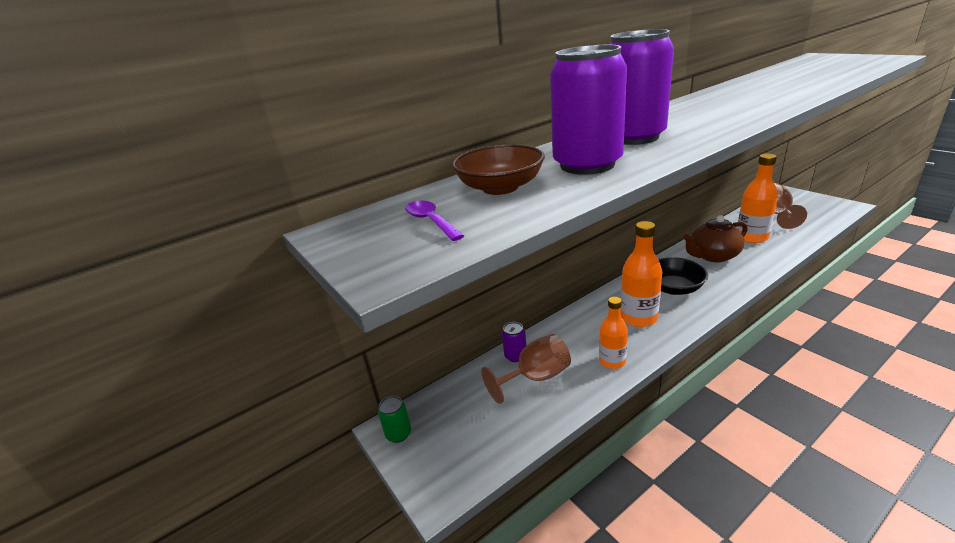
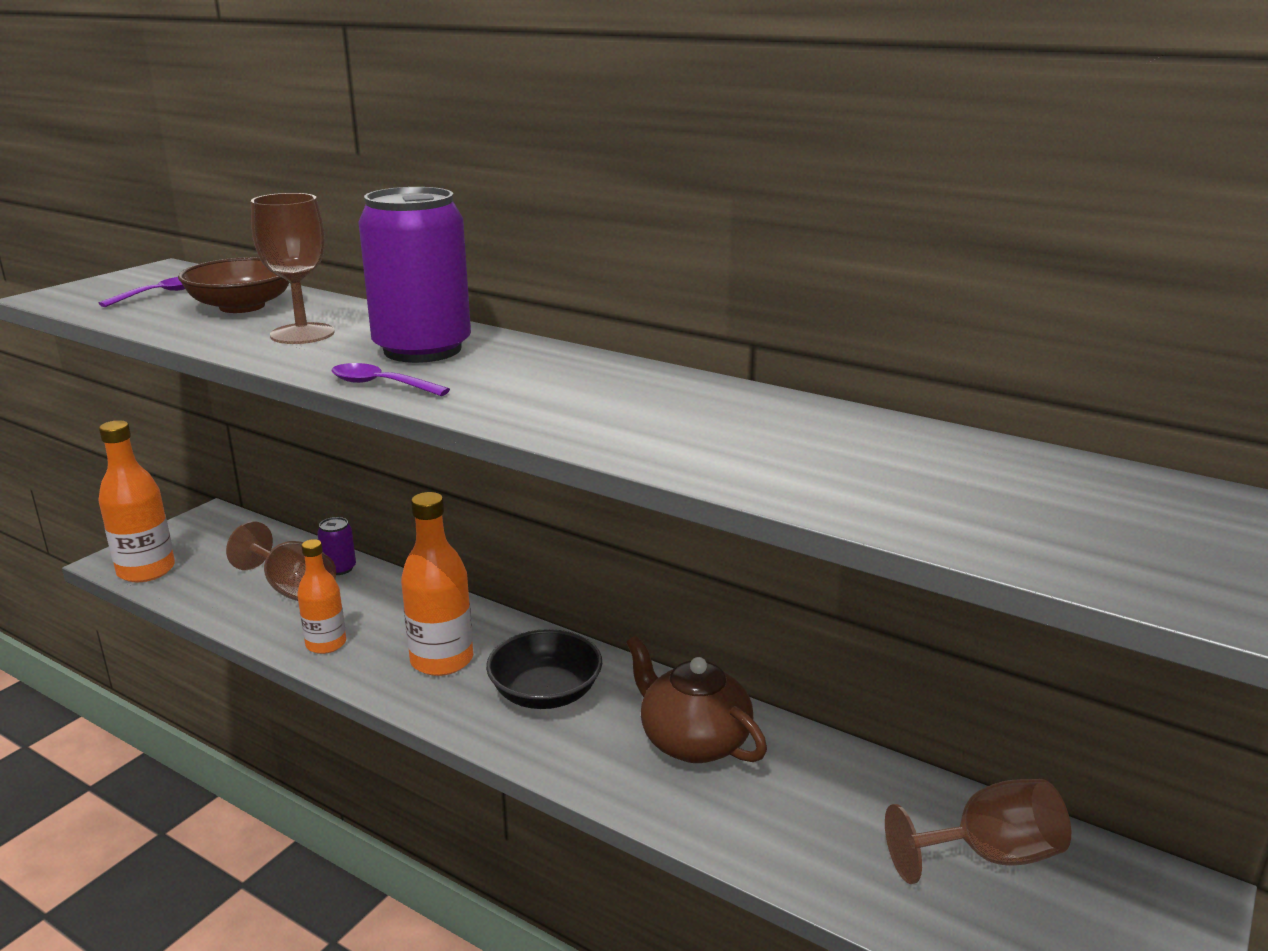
camera: 65 degrees right, 5 degrees down
(398, 434) = (203, 523): green can -> none
(587, 165) = (302, 334): purple can -> brown goblet
(701, 141) = (381, 385): none -> purple spoon
(751, 237) = (812, 802): orange bottle -> orange bottle (146, 570)

